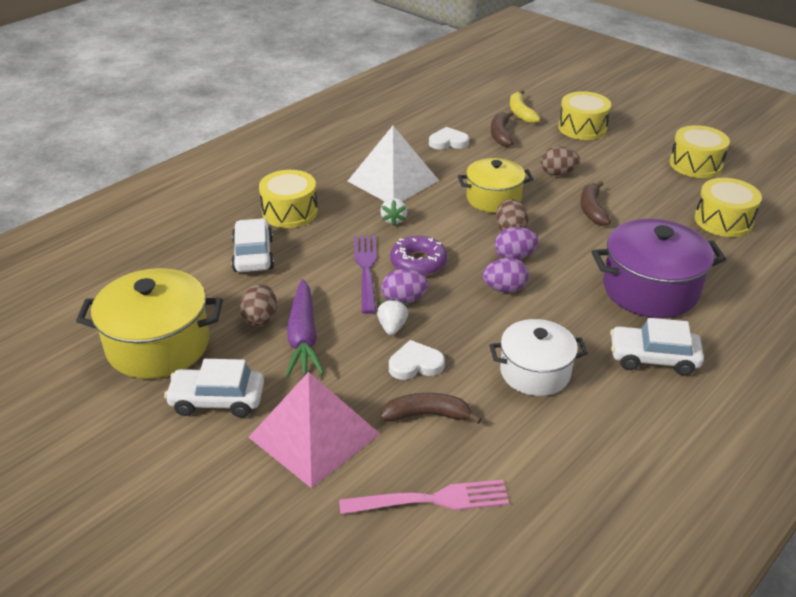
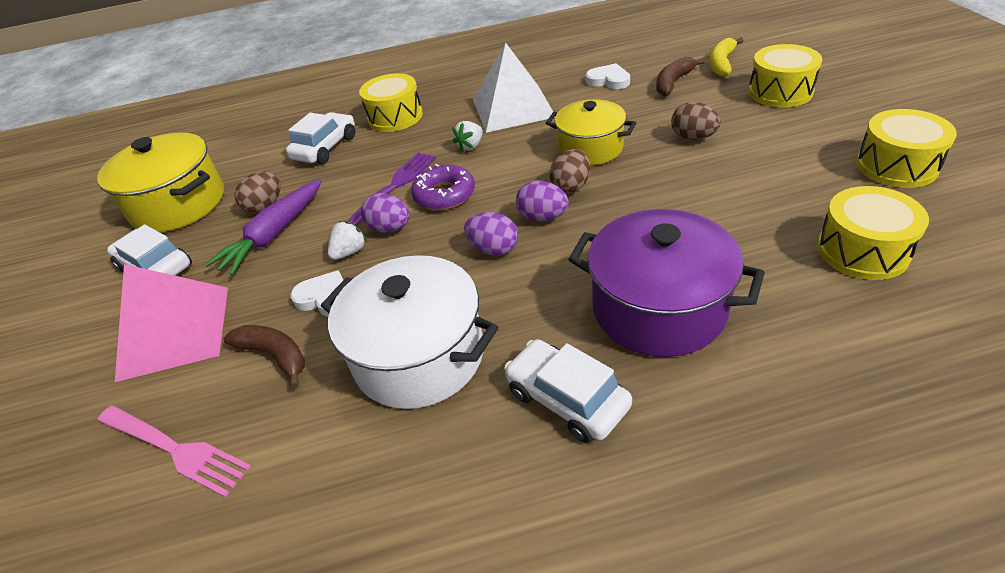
camera: 40 degrees right, 5 degrees up
(535, 372) = (419, 356): white pot -> white pot, size x1.50
(592, 209) = (690, 188): brown banana -> none

